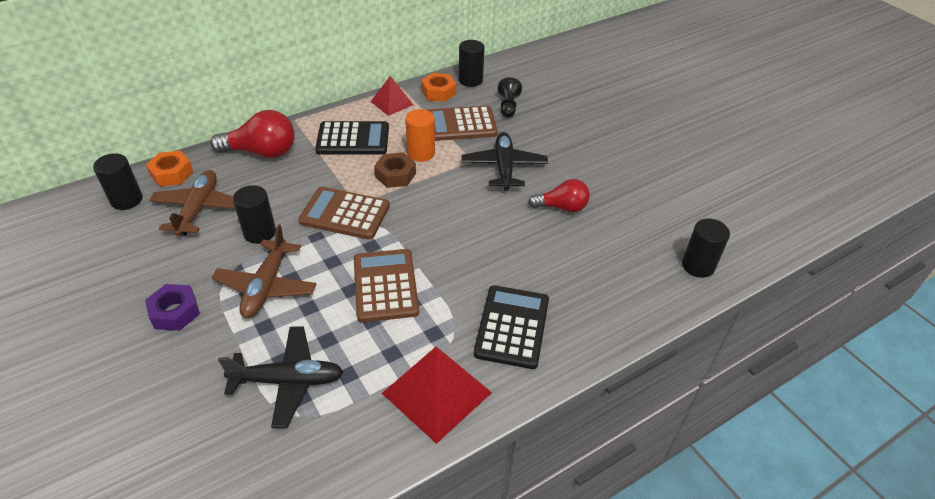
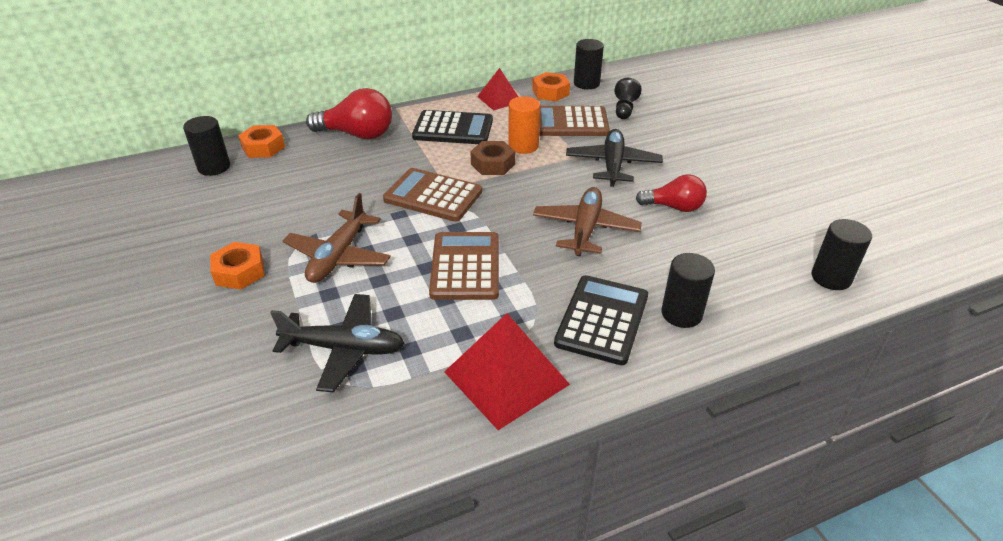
camera: 10 degrees right, 5 degrees down
(175, 312) = (239, 272): purple nut -> orange nut
(198, 209) = (283, 180): brown plane -> brown plane (585, 229)
(260, 232) = (341, 206): black cylinder -> black cylinder (681, 314)

